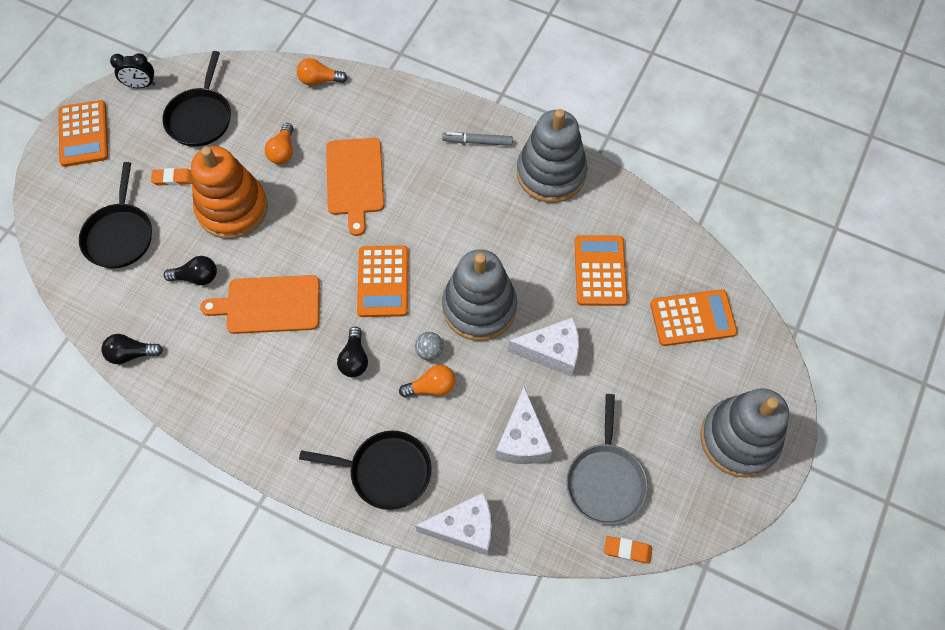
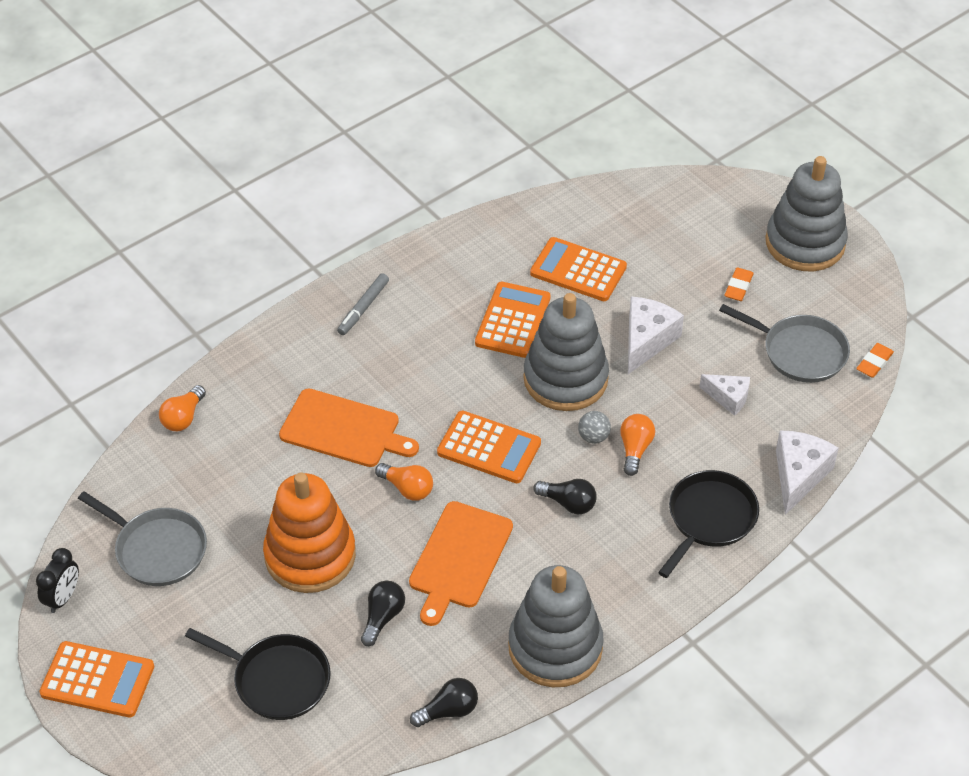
camera: 65 degrees left, 15 degrees down
(131, 354) = (448, 710): black light bulb -> black light bulb turned 135 degrees counterclockwise
(173, 178) = (229, 602): orange eraser -> orange eraser (738, 287)
(200, 118) = (157, 549): black pan -> grey pan
(283, 151) = (261, 483): orange light bulb -> orange light bulb (407, 488)
(522, 439) = (728, 398): white cheese -> white cheese, size x0.63
(551, 173) = (442, 264): grey stacking toy -> grey stacking toy (555, 647)
(692, 318) = (667, 224): orange calculator -> orange calculator (513, 320)

